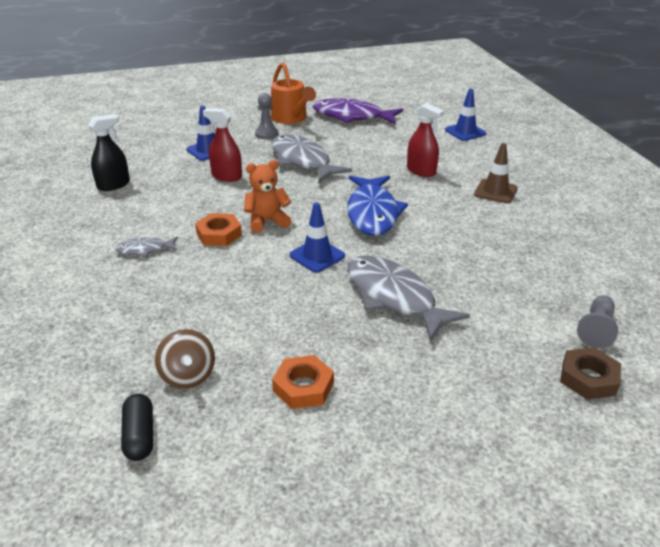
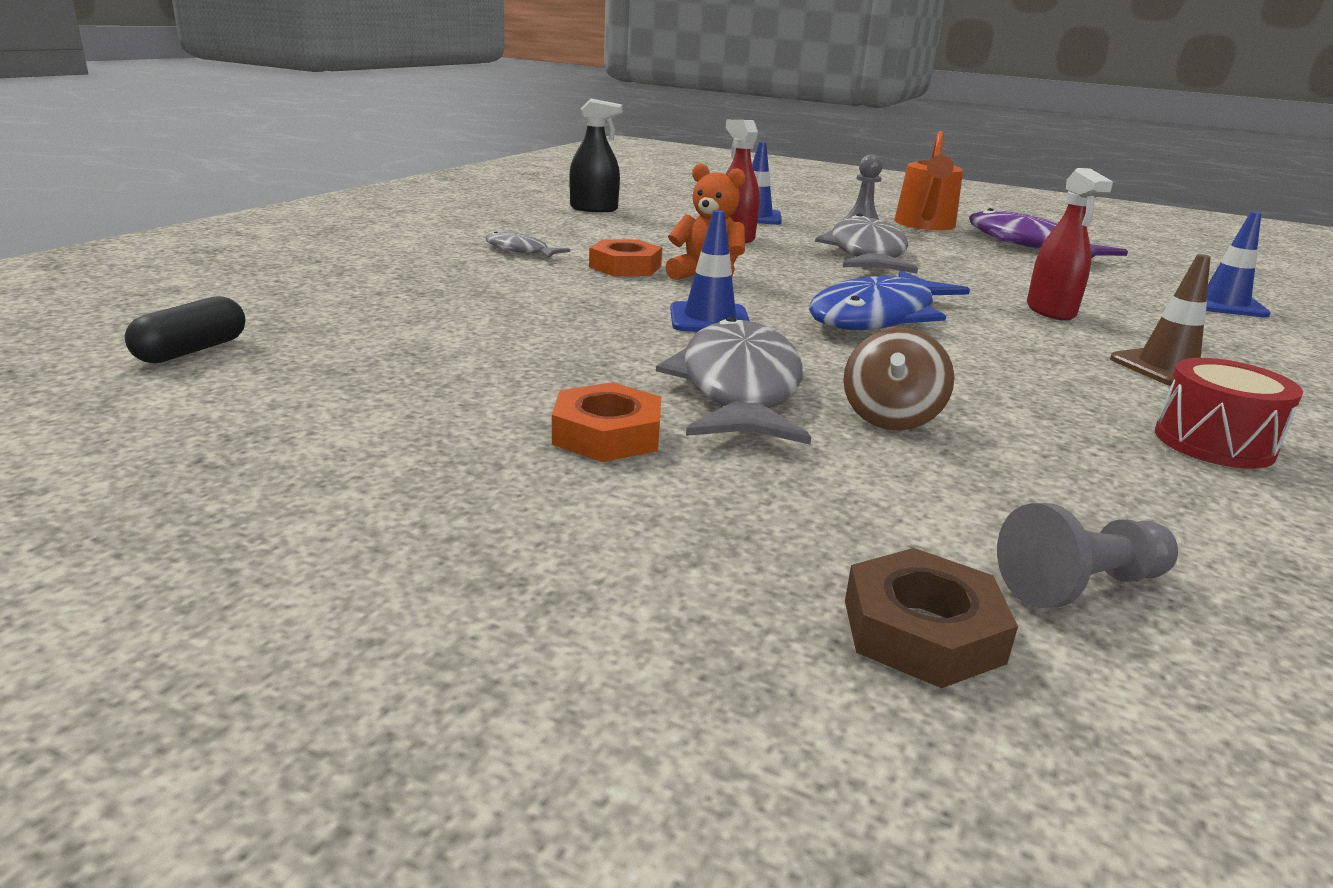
camera: 40 degrees right, 10 degrees down
(188, 375) = (340, 336): brown spinning top -> brown spinning top (890, 418)
(303, 387) = (430, 400): orange nut -> orange nut (607, 434)
(551, 231) = (1214, 443): none -> red drum

